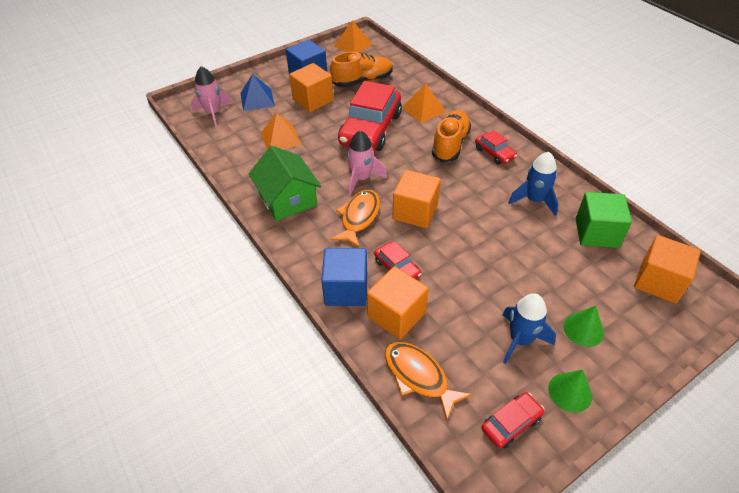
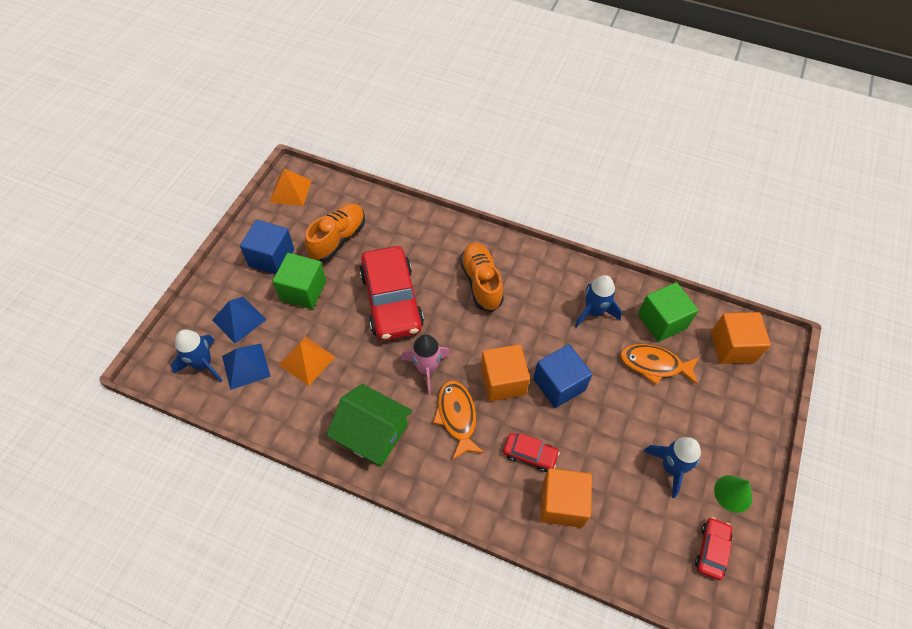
camera: 35 degrees left, 10 degrees up
(213, 113) = (203, 364): pink rocket -> blue rocket
(238, 125) = (246, 366): none -> blue pyramid
(313, 100) = (303, 291): orange cube -> green cube
(346, 289) = (502, 504): blue cube -> blue cube (559, 384)
(419, 376) = (620, 553): orange fish -> orange fish (654, 365)
(424, 109) = (426, 249): orange pyramid -> none
(494, 153) = (527, 273): red car -> none
(583, 329) = (708, 428): green cone -> none

